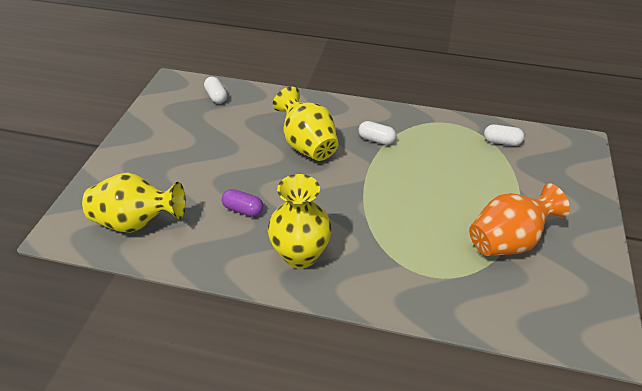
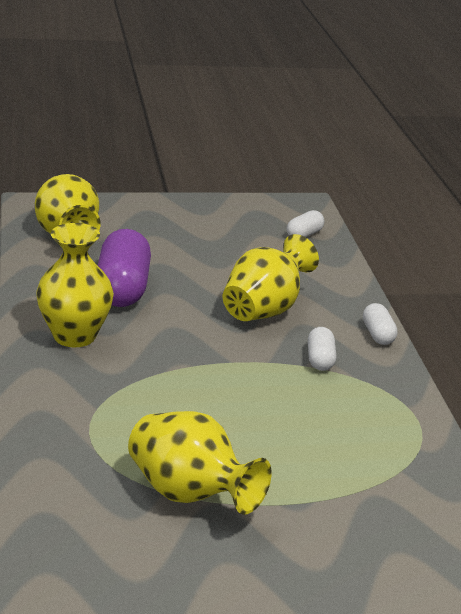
camera: 65 degrees right, 15 degrees down
(243, 209) = (122, 289): purple capsule -> purple capsule, size x2.00
(501, 142) = (414, 475): white capsule -> white capsule (377, 334)
(507, 241) = (189, 494): orange vase -> yellow vase

